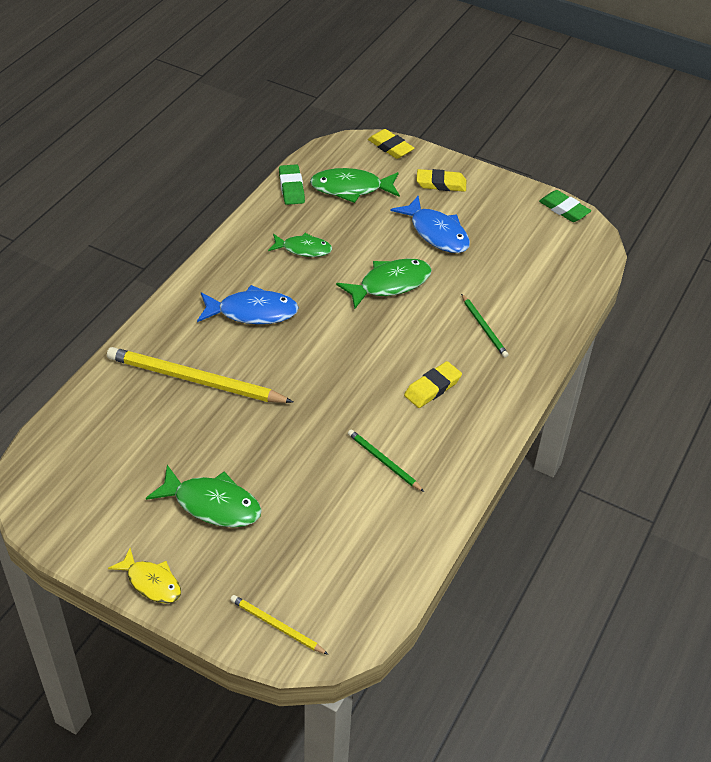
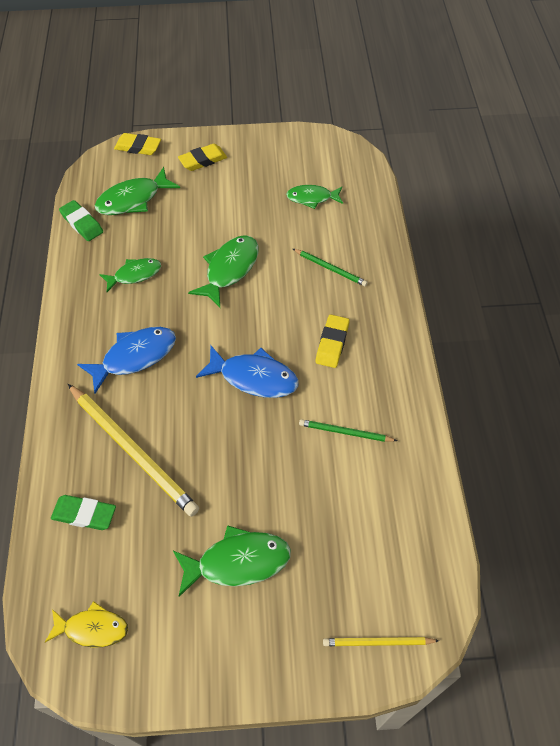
camera: 30 degrees left, 10 degrees up
(151, 582) = (242, 674): yellow fish -> yellow fish (92, 628)
(195, 380) = (133, 450): yellow pencil -> yellow pencil turned 120 degrees counterclockwise
(436, 233) = (232, 205): blue fish -> blue fish (254, 377)
(518, 261) = (312, 198): none -> green fish
(564, 209) = (312, 137): green eraser -> green eraser (84, 514)

